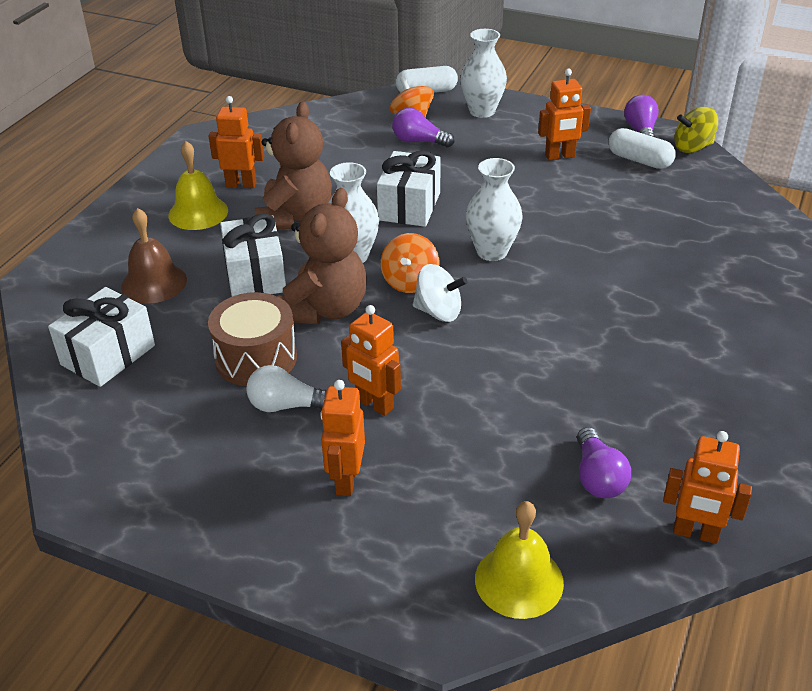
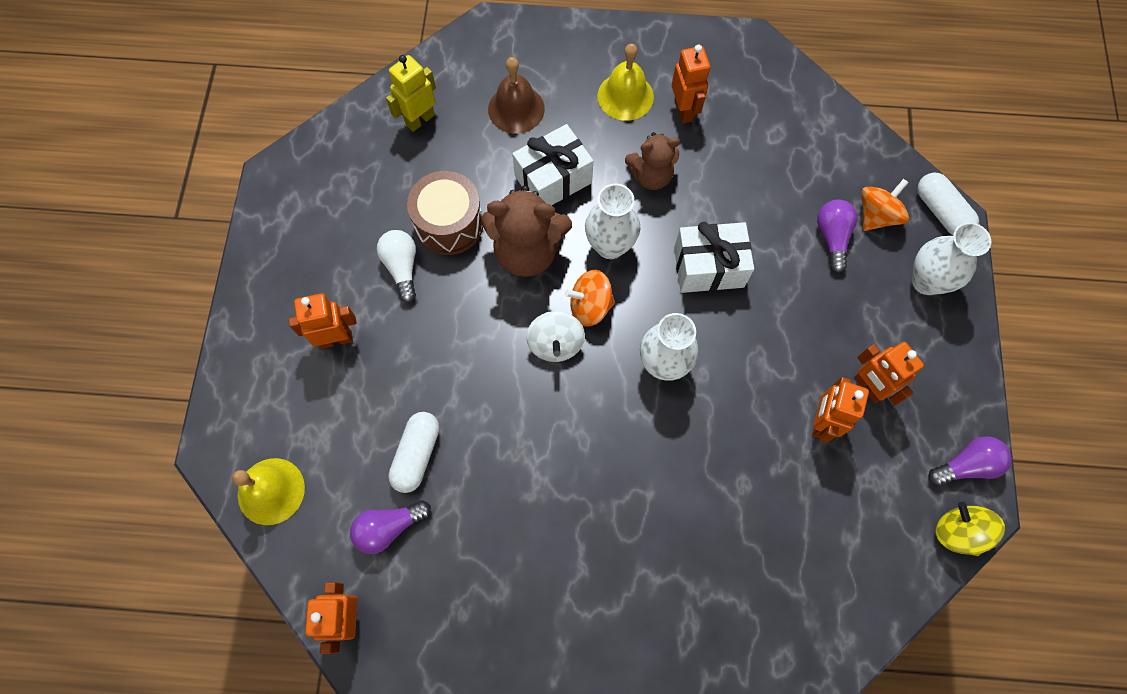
camera: 70 degrees right, 30 degrees up
(108, 355) = (420, 120): white gift -> yellow robot
(295, 217) = (651, 176): brown teddy bear -> brown teddy bear, size x0.64
(374, 404) = (422, 331): orange robot -> orange robot (821, 422)
(639, 160) = (899, 475): white capsule -> white capsule (417, 455)

